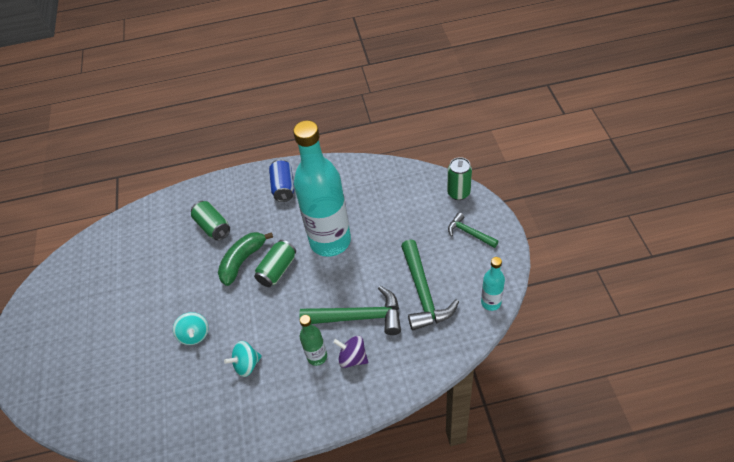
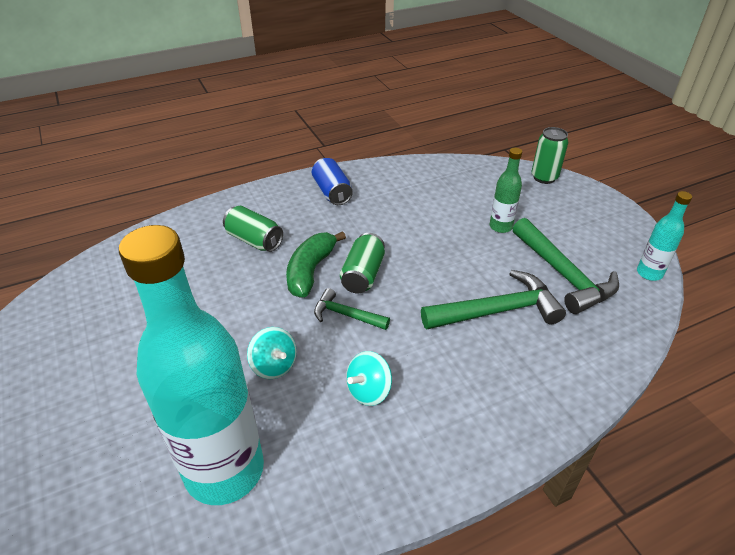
camera: 20 degrees left, 10 degrees down
(317, 356) = (466, 364): green bottle -> green bottle (500, 227)
(330, 241) = (418, 237): turquoise bottle -> turquoise bottle (224, 470)
(352, 358) = (515, 358): purple spinning top -> none
(469, 233) = (580, 211): green hammer -> green hammer (346, 315)

